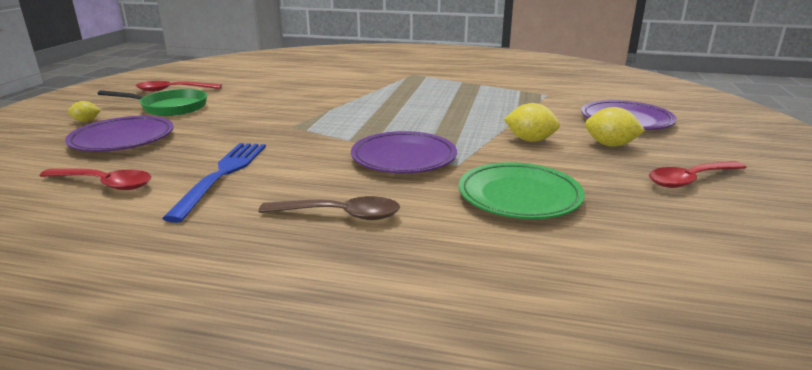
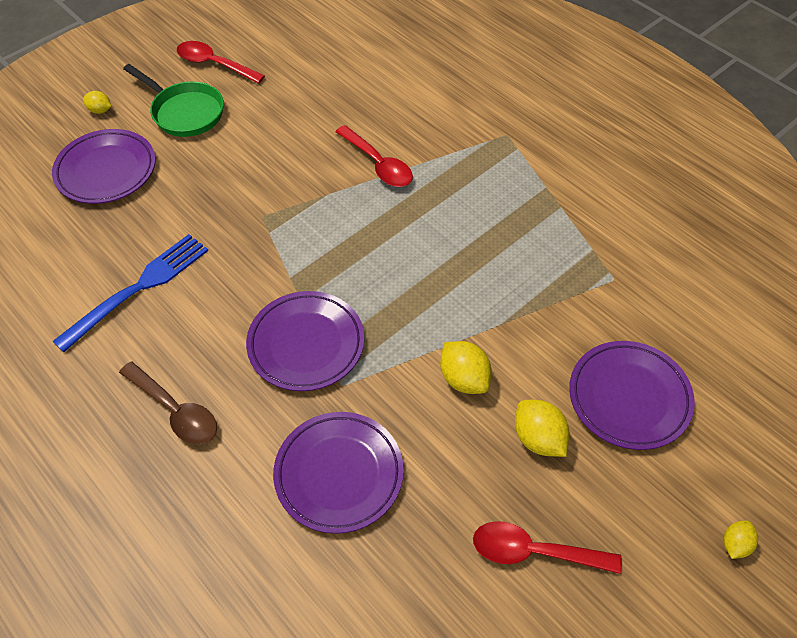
camera: 35 degrees right, 30 degrees up
(105, 184) = (49, 255): red spoon -> red spoon (378, 164)
(519, 197) = (339, 474): green plate -> purple plate
(767, 143) = (735, 544): none -> yellow lemon

